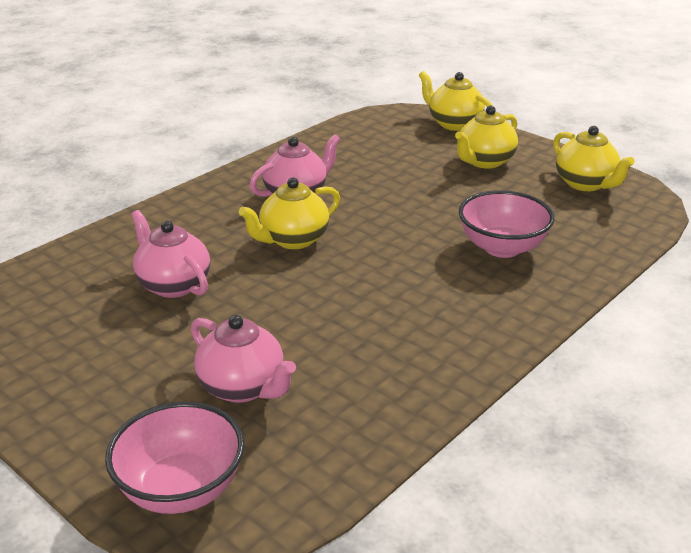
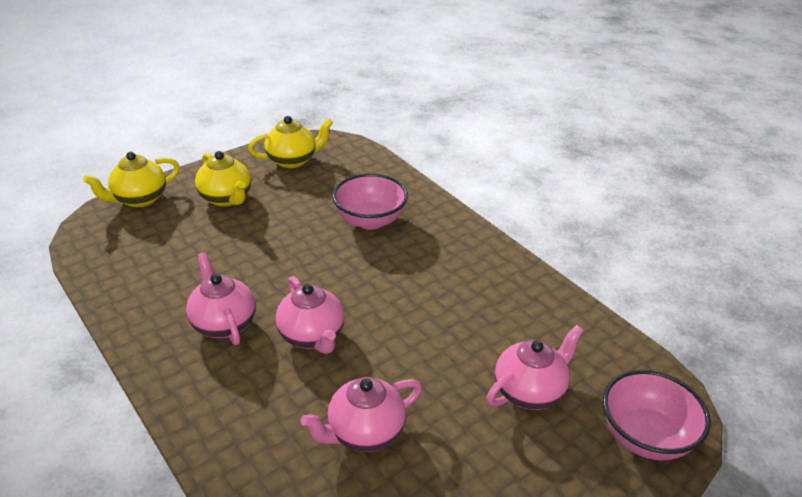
camera: 80 degrees left, 5 degrees up
(293, 240) = (312, 336): yellow teapot -> pink teapot

